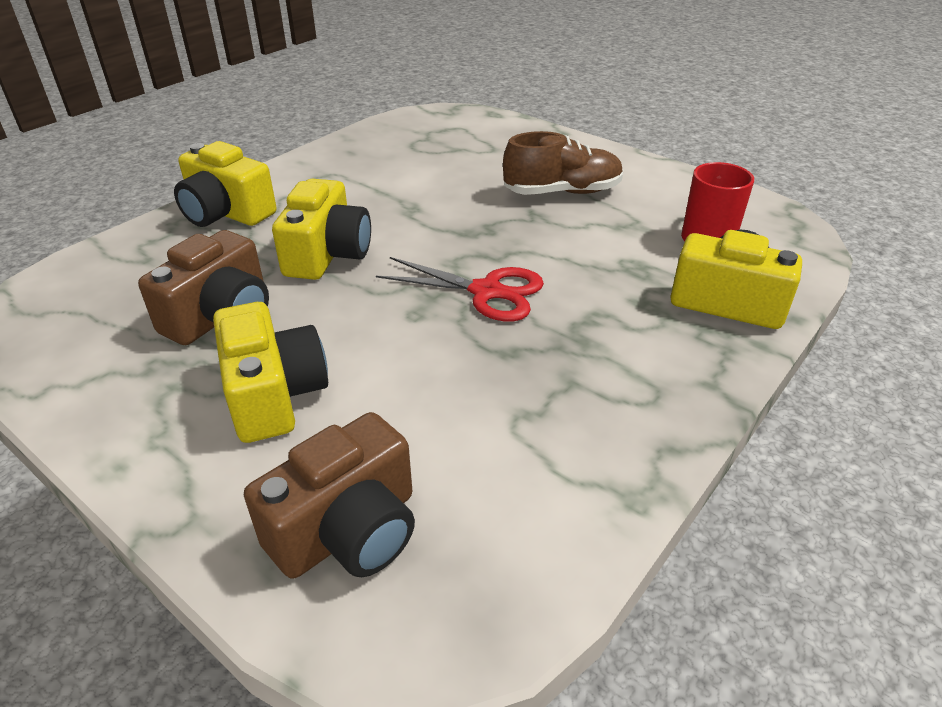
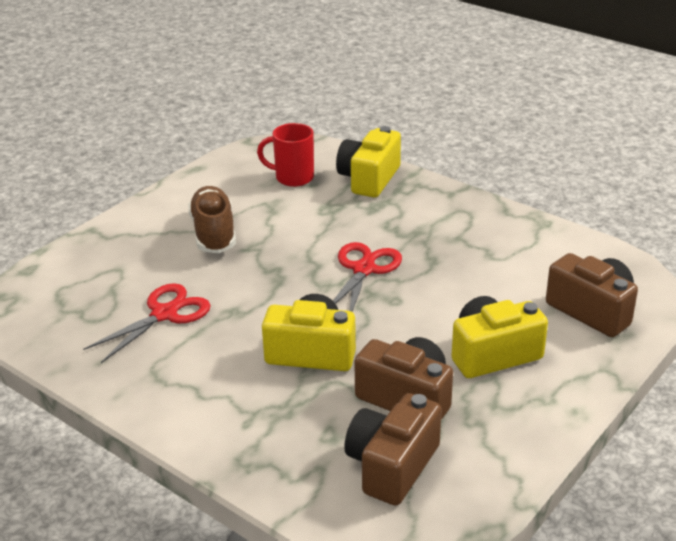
camera: 90 degrees left, 5 degrees down
(119, 302) = (392, 466): none -> brown camera
(226, 213) = (230, 430): yellow camera -> none
(414, 174) = (164, 314): none -> red scissors

